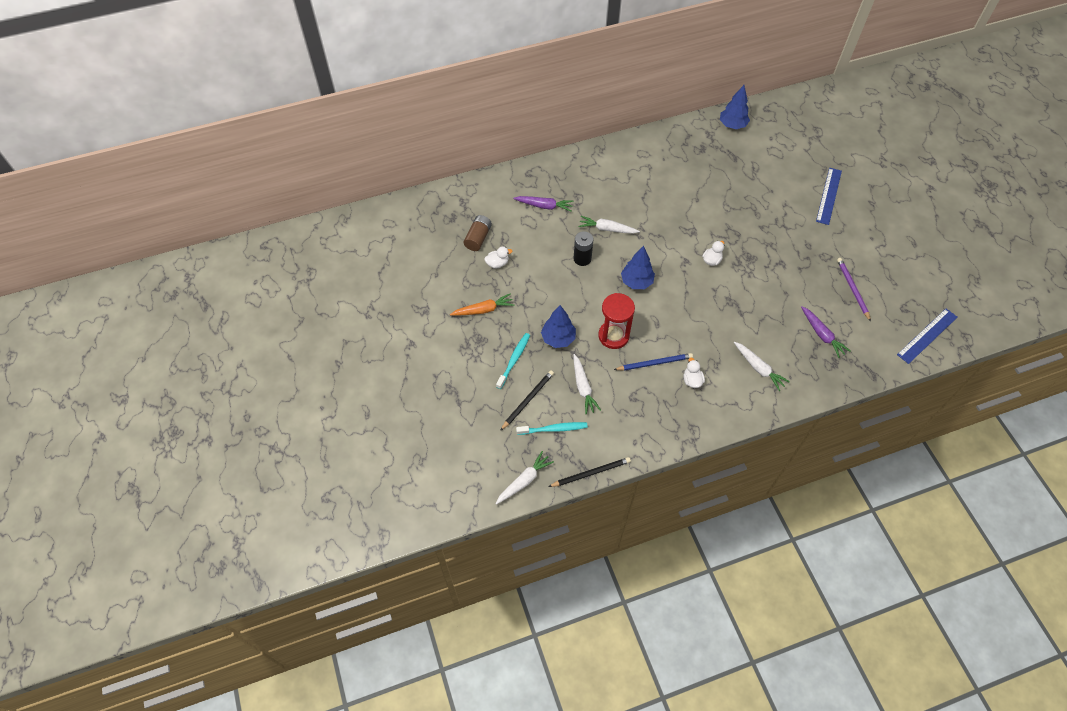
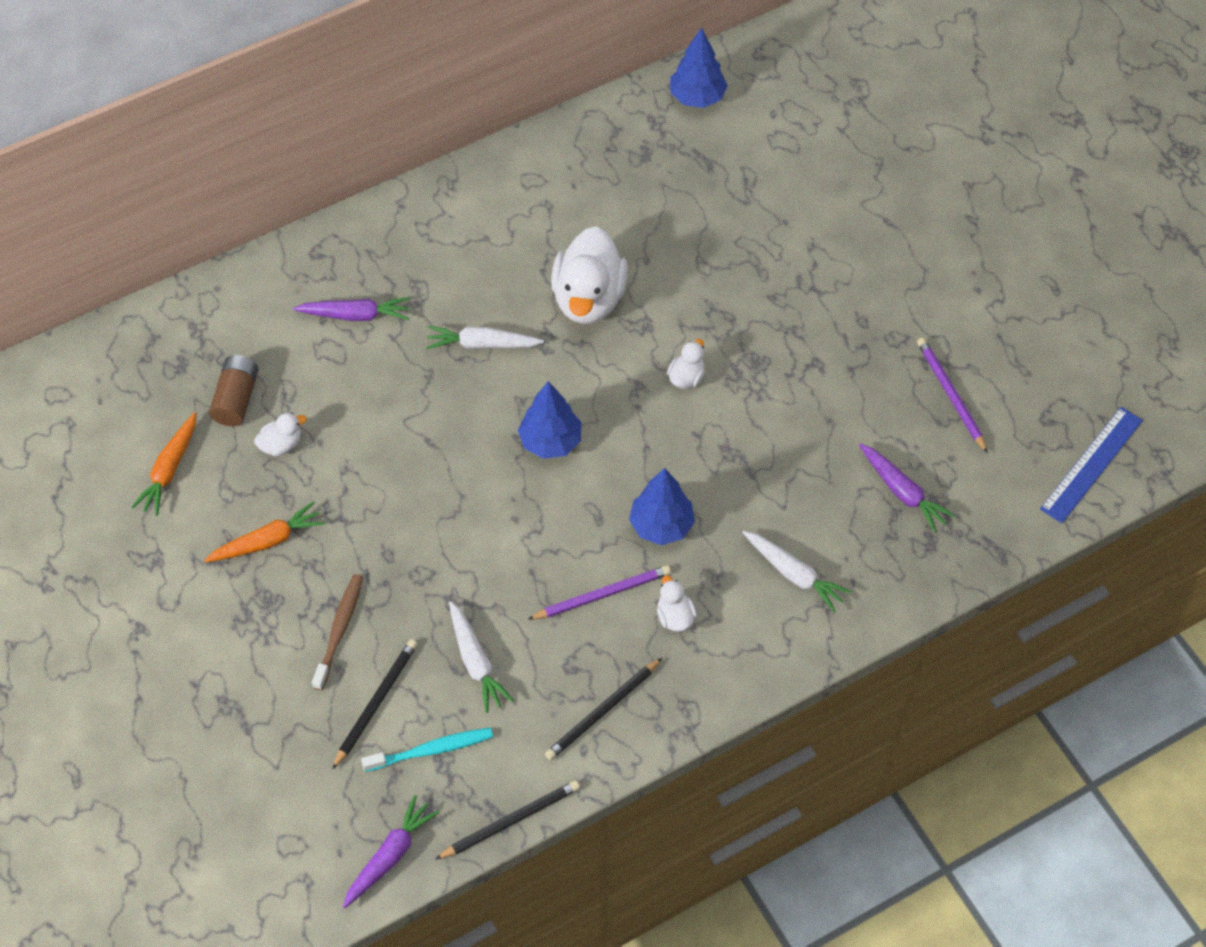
camera: 10 degrees left, 0 degrees up
(439, 267) = (169, 470): none -> orange carrot
(514, 360) = (339, 630): turquoise toothbrush -> brown toothbrush
(524, 481) = (390, 856): white carrot -> purple carrot
(558, 338) = (417, 575): blue tree -> blue tree (661, 525)
(582, 258) = (442, 411): black battery -> none
(613, 336) = (520, 554): red hourglass -> none
(647, 423) = (602, 711): none -> black pencil
(654, 363) = (602, 594): blue pencil -> purple pencil
(665, 214) = (589, 298): none -> white duck
(829, 196) = (892, 216): blue ruler -> none

